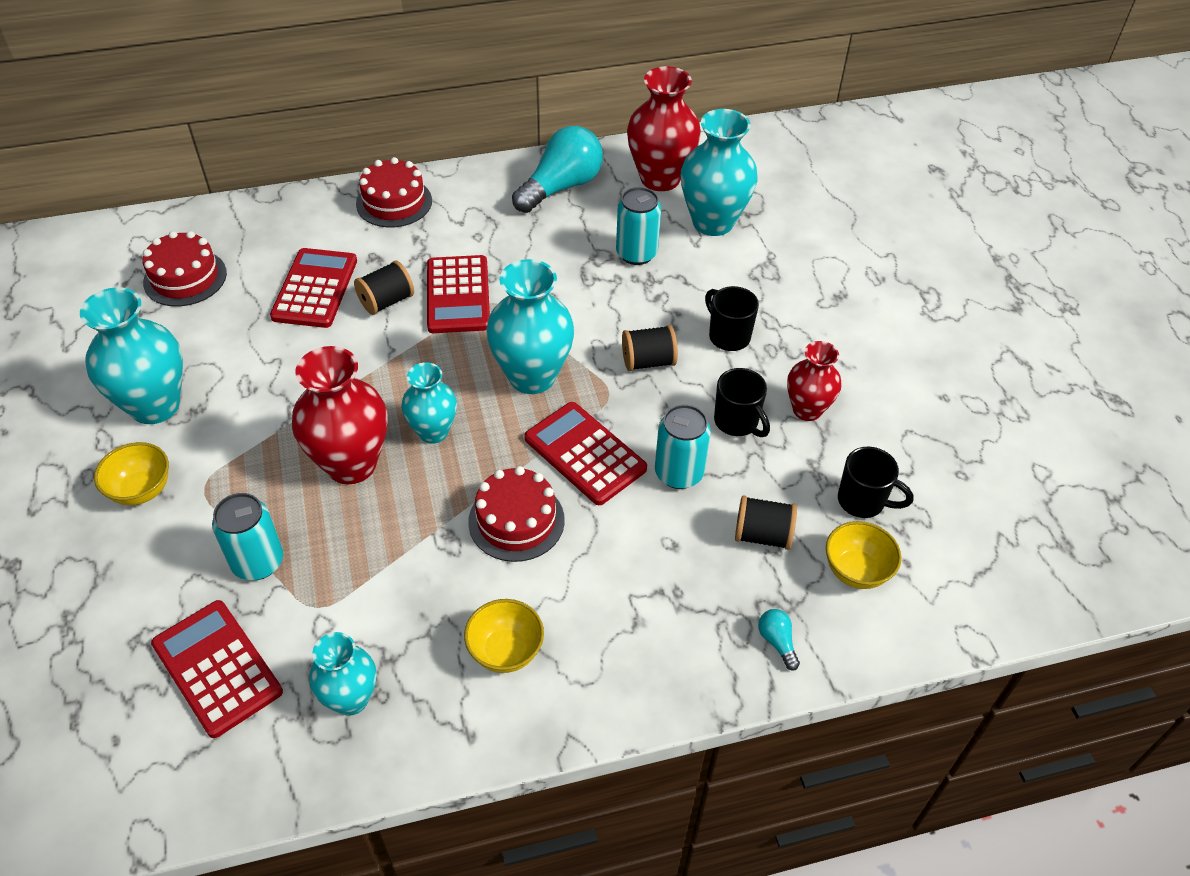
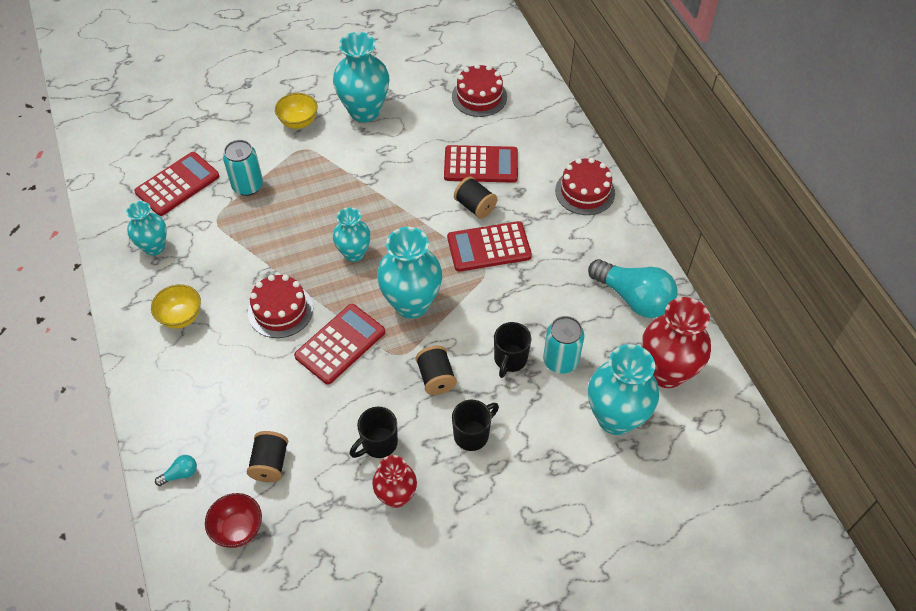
camera: 85 degrees right, 5 degrees up
(351, 464) = (323, 215): red vase -> none
(679, 473) = (325, 405): turquoise can -> none
(856, 571) = (238, 529): yellow bowl -> red bowl
(863, 501) = (303, 537): black mug -> black mug (510, 360)

